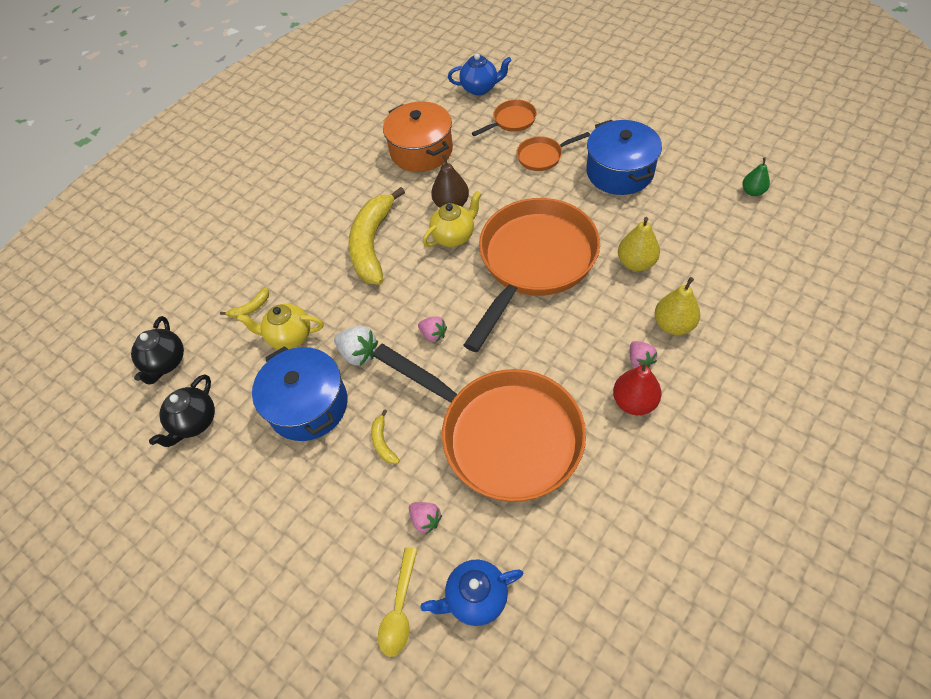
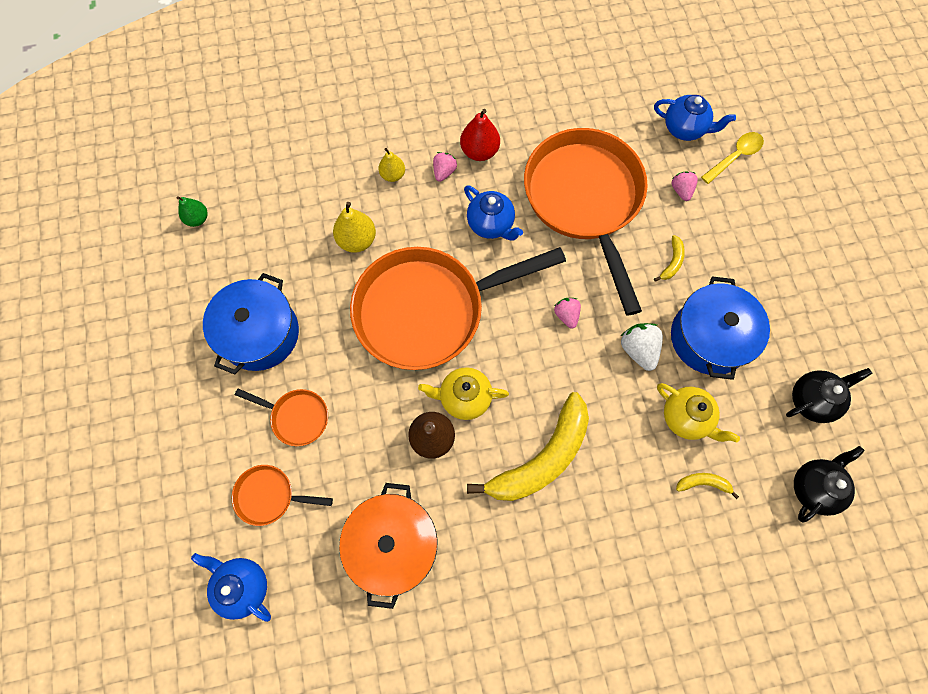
camera: 145 degrees left, 15 degrees up
(556, 351) = (491, 224): none -> blue teapot
(673, 325) = (393, 175): yellow pear -> yellow pear, size x0.66

